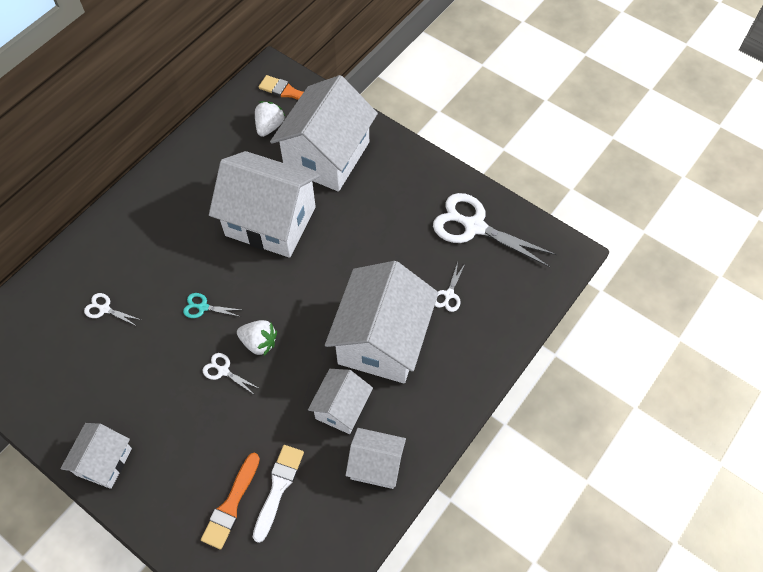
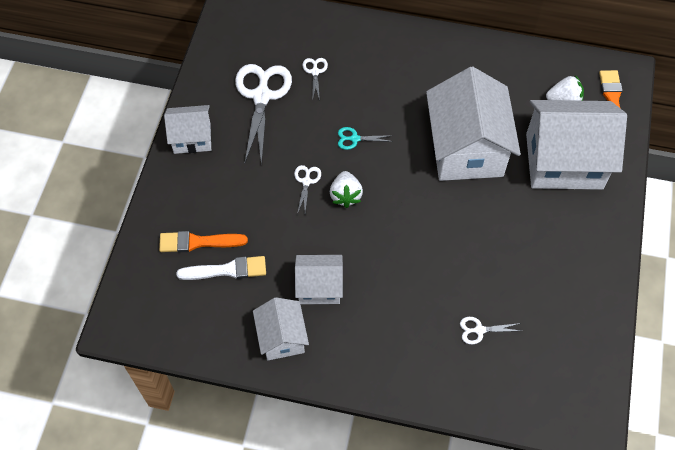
camera: 65 degrees right, 0 degrees up
(203, 307) = (355, 139): turquoise scissors -> turquoise scissors turned 75 degrees counterclockwise
(382, 340) = (400, 292): white house -> none
(474, 227) = (568, 323): white scissors -> white scissors (261, 96)

